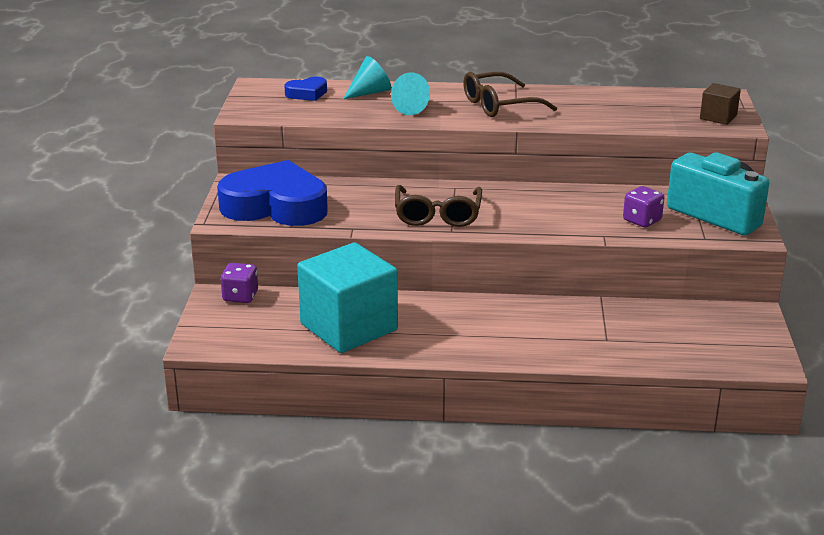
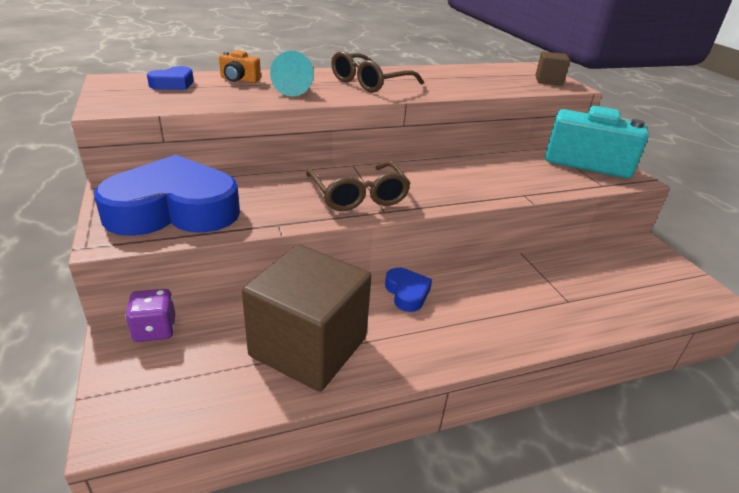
camera: 25 degrees left, 5 degrees up
(349, 327) = (308, 347): turquoise cube -> brown cube
(370, 92) = (239, 79): turquoise cone -> orange camera
(456, 308) = (407, 293): none -> blue heart
(642, 220) = (538, 176): purple dice -> none

